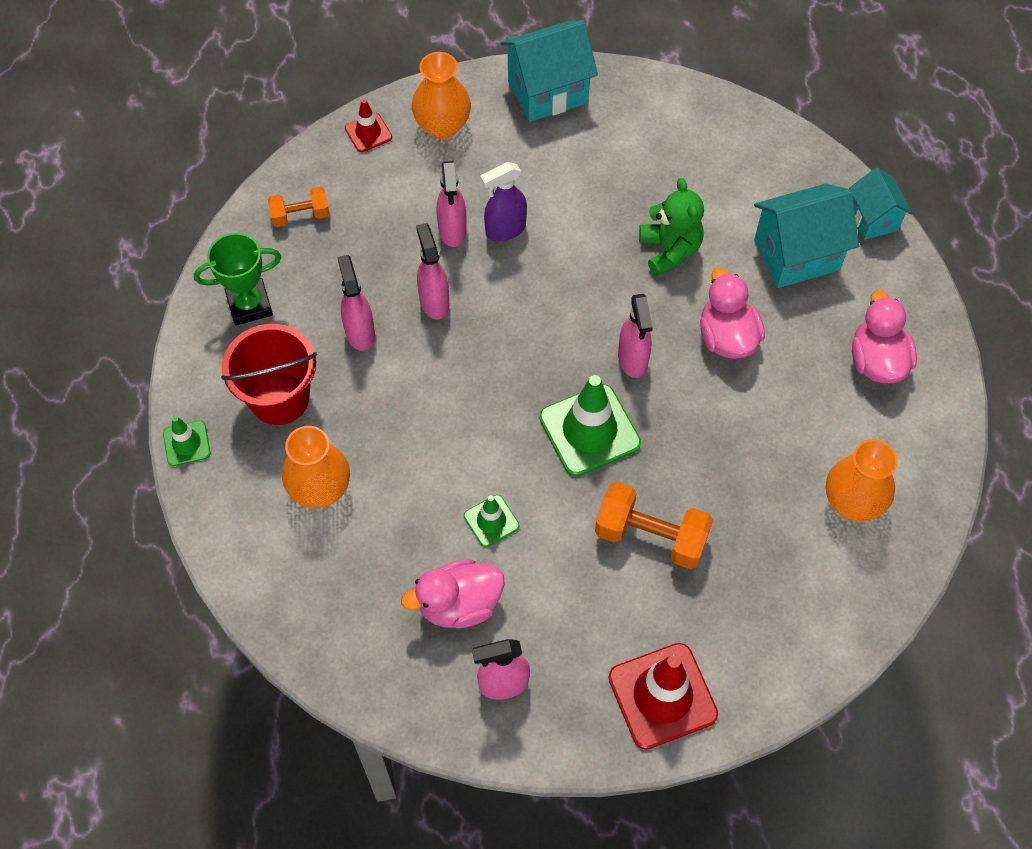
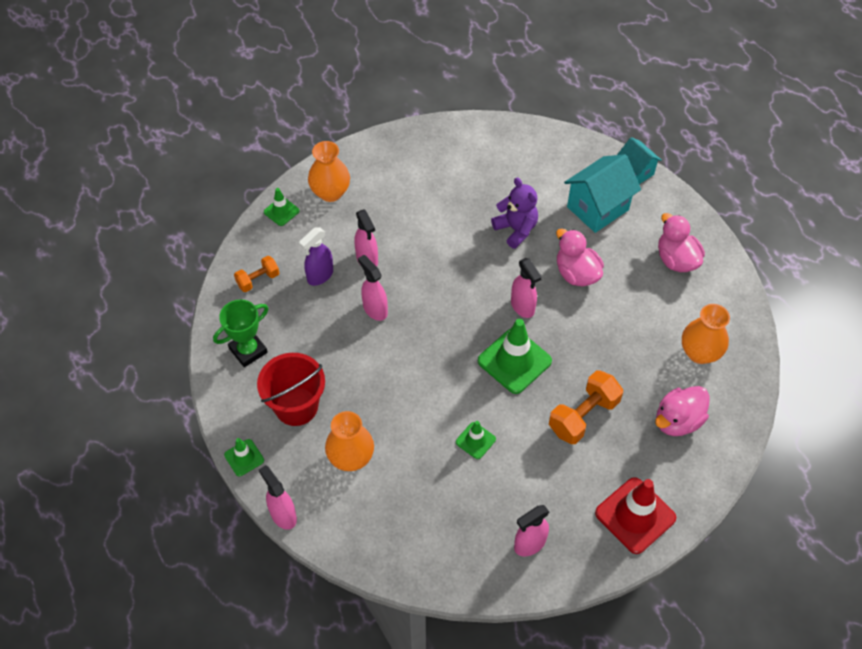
camera: 20 degrees left, 5 degrees down
(360, 332) = (333, 345): pink spray bottle -> pink spray bottle (283, 515)
(368, 133) = (281, 211): red traffic cone -> green traffic cone
(459, 604) = (478, 502): pink duck -> pink duck (677, 421)
(505, 230) = (402, 248): purple spray bottle -> purple spray bottle (320, 276)
(547, 92) = (391, 150): turquoise house -> none
(651, 536) = (583, 416): orange dumbbell -> orange dumbbell turned 45 degrees counterclockwise
(669, 250) = (516, 229): green teddy bear -> purple teddy bear

